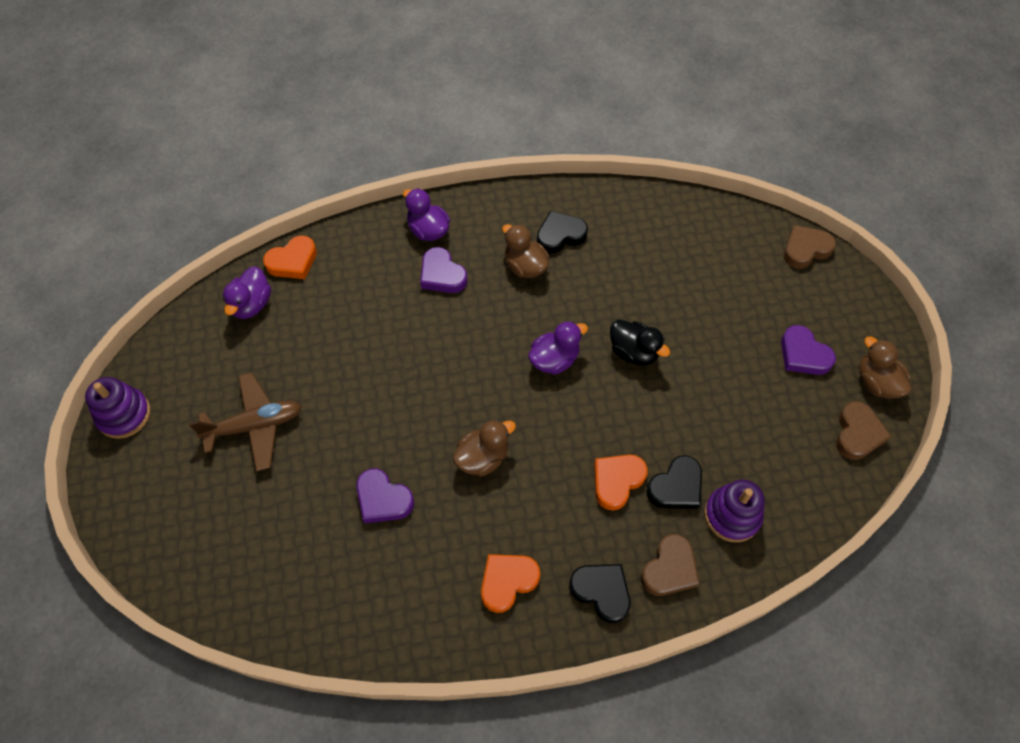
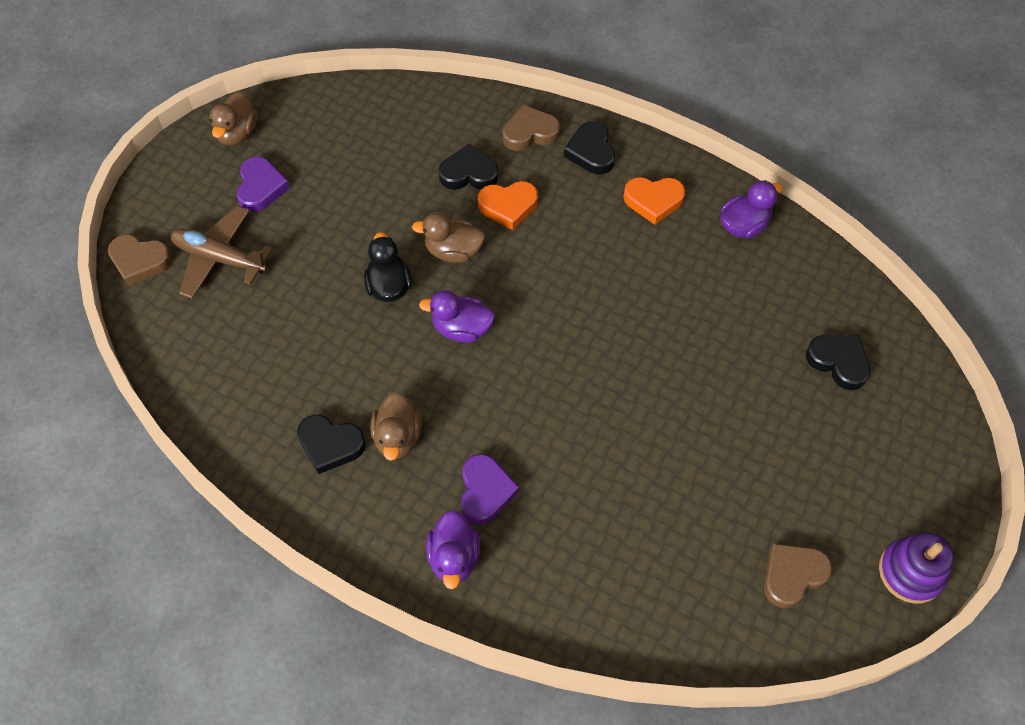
camera: 140 degrees left, 0 degrees up
(252, 304) = (708, 609): purple duck -> purple duck (743, 225)
(254, 541) = (838, 362): none -> black heart
(255, 426) = (782, 465): brown plane -> brown plane (220, 258)
(293, 261) = (629, 633): orange heart -> none
(383, 499) = (706, 320): purple heart -> none
(483, 458) = (597, 294): brown duck -> brown duck (453, 251)
(732, 515) = (450, 131): purple stacking toy -> none
(857, 434) = (298, 115): brown heart -> brown heart (792, 575)

